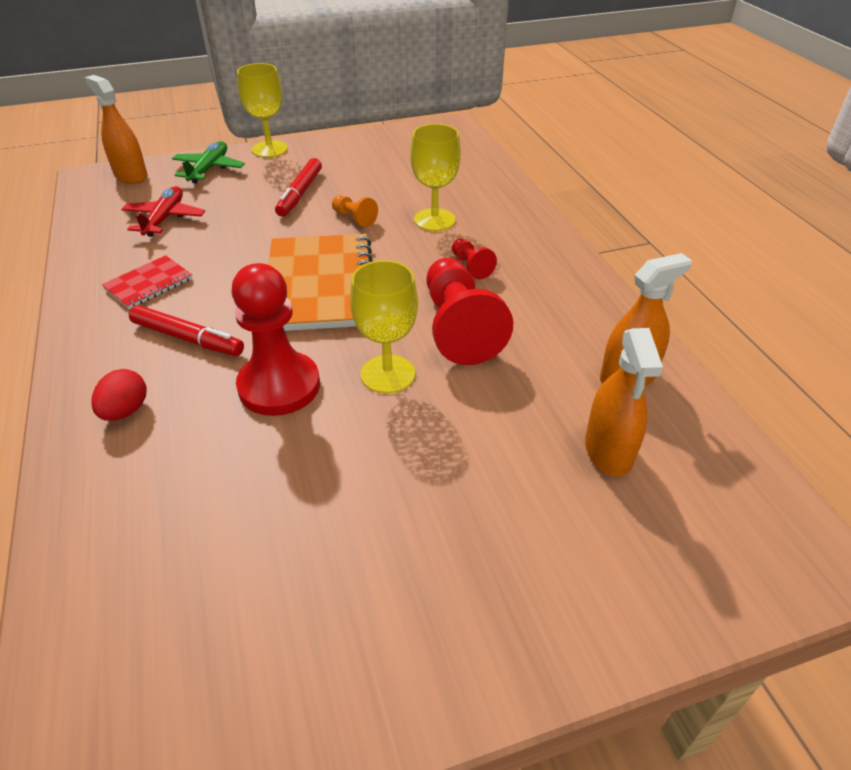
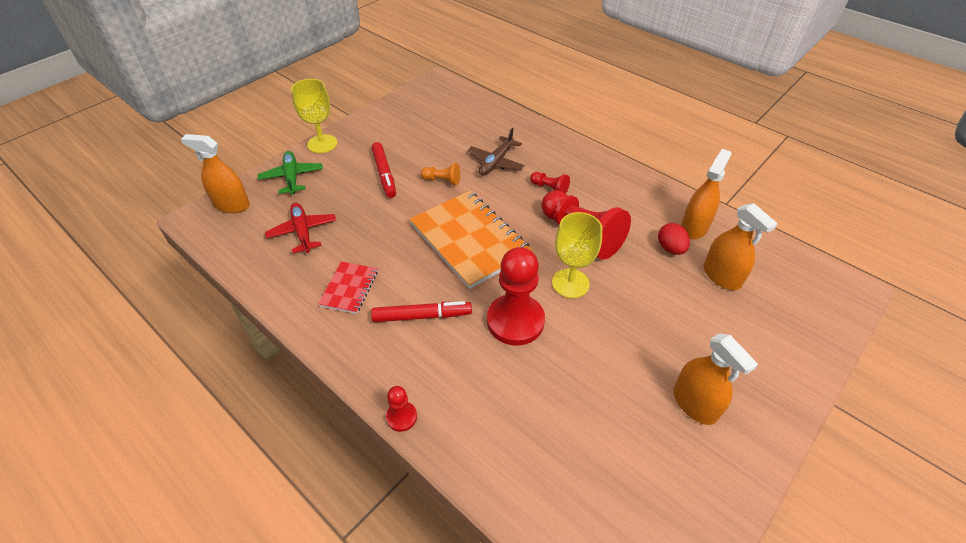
camera: 30 degrees left, 5 degrees up
(59, 425) = (401, 417): none -> red pawn
(125, 411) = (436, 385): red egg -> red egg (670, 248)
(401, 588) = (694, 404): none -> orange spray bottle
(434, 220) = (496, 162): yellow goblet -> brown plane

